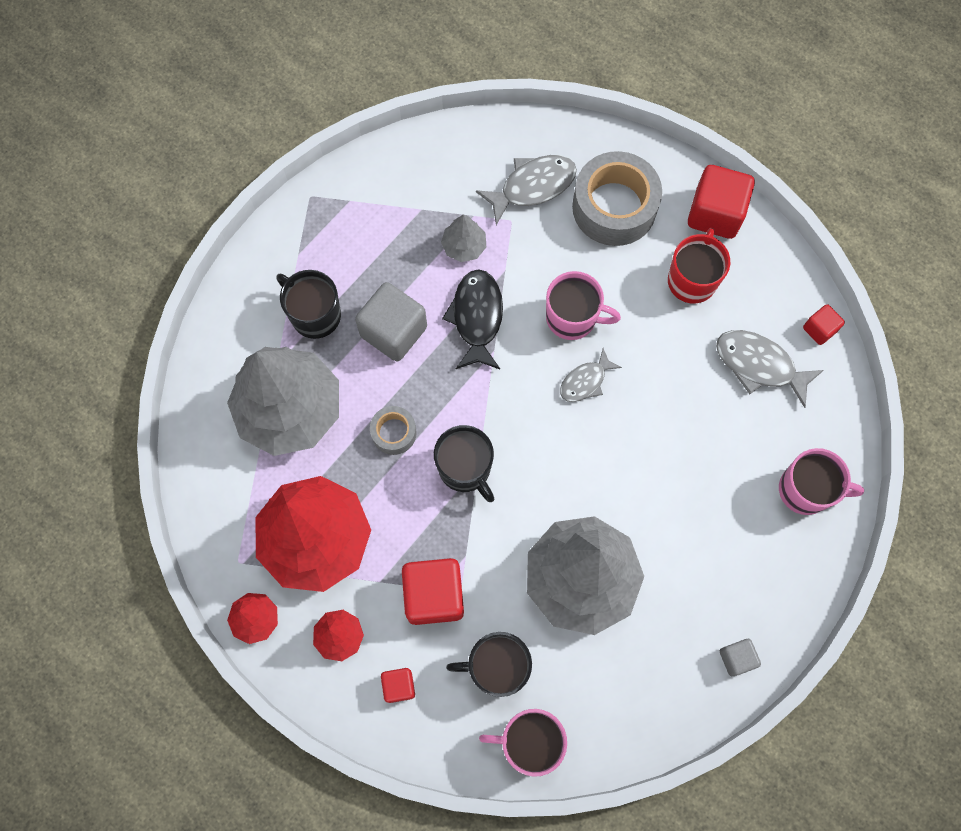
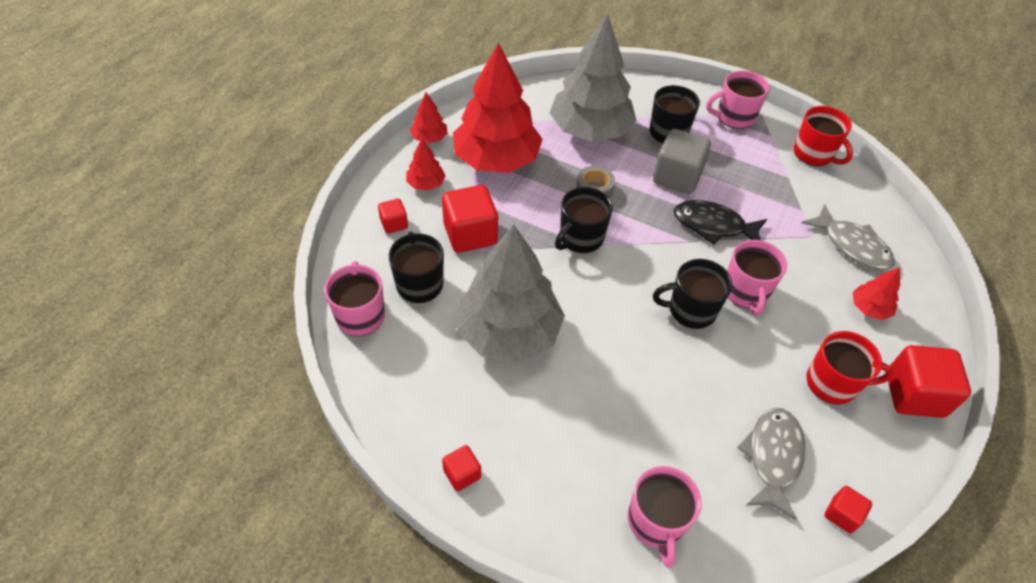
camera: 75 degrees right, 20 degrees down
(307, 229) = (734, 117): none -> pink mug
(390, 166) = (814, 153): none -> red mug
(464, 246) = (771, 208): grey tree -> none
(477, 318) = (713, 226): black fish -> black fish turned 150 degrees counterclockwise
(585, 381) = (691, 310): grey fish -> black mug
(614, 207) = (869, 308): grey tape -> red tree
(736, 658) = (462, 474): grey cube -> red cube

